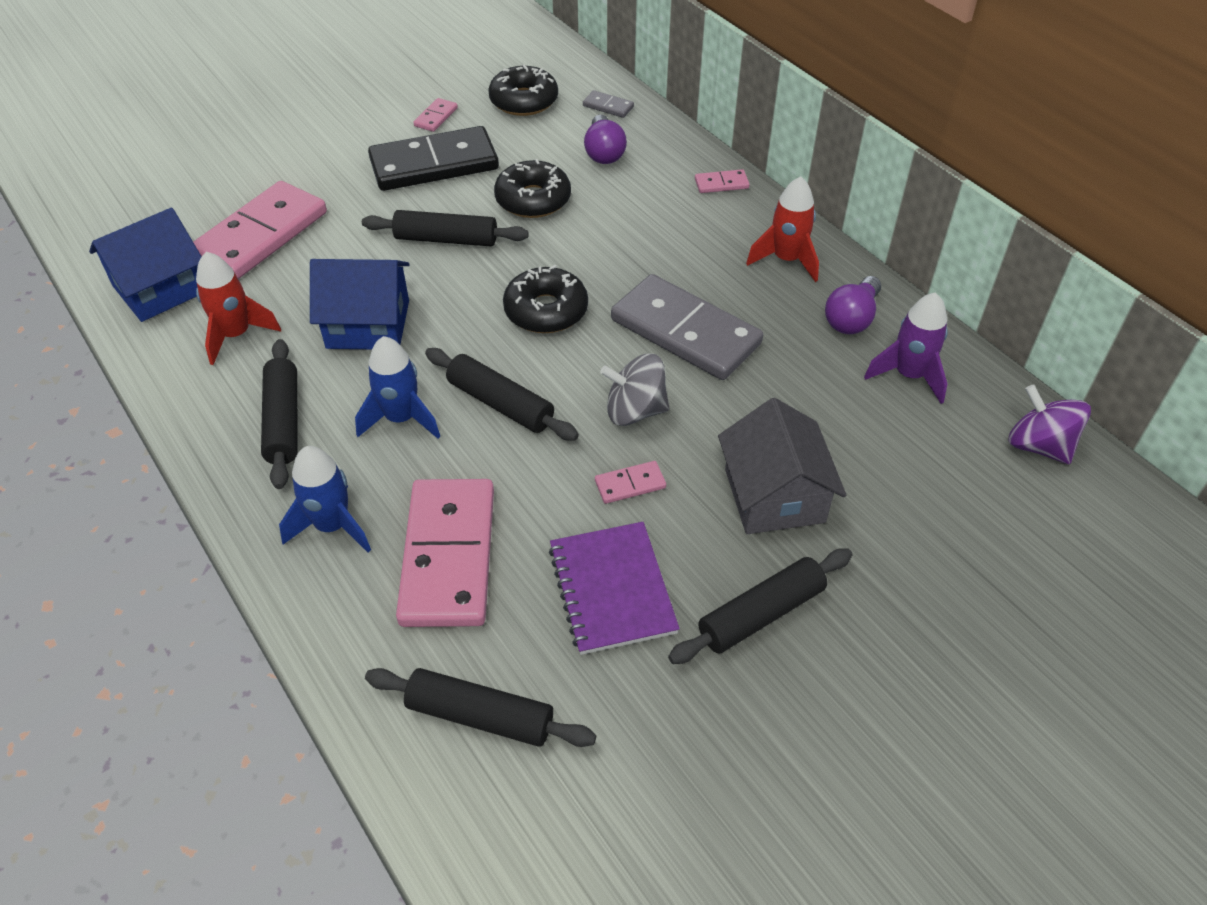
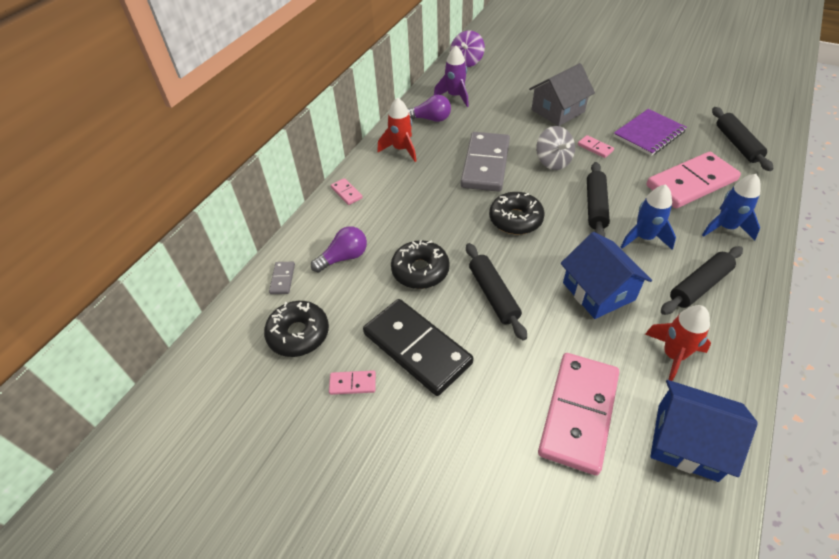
camera: 115 degrees left, 0 degrees up
(261, 235) = (579, 413): pink domino -> pink domino turned 75 degrees counterclockwise
(761, 614) = (615, 98): black rolling pin -> none

